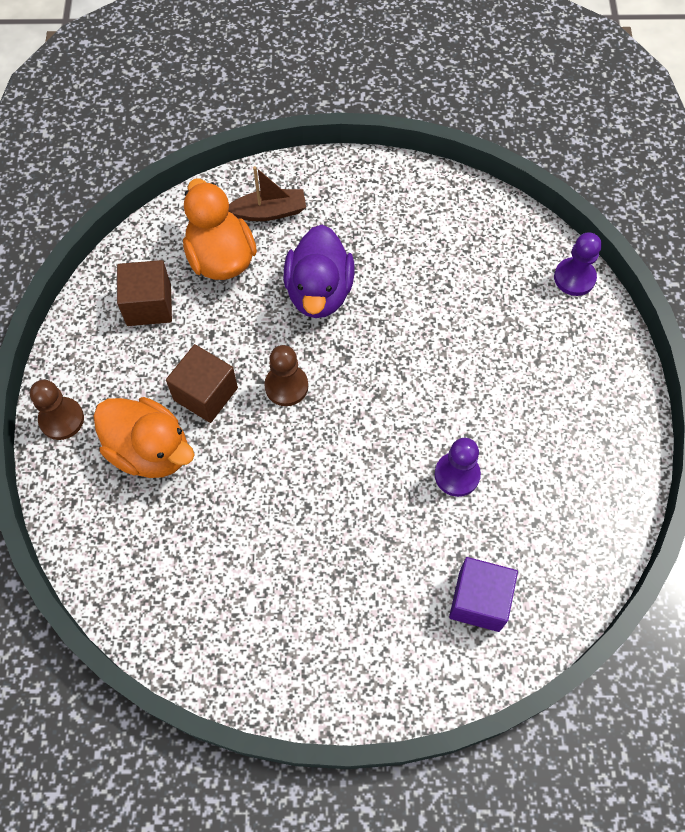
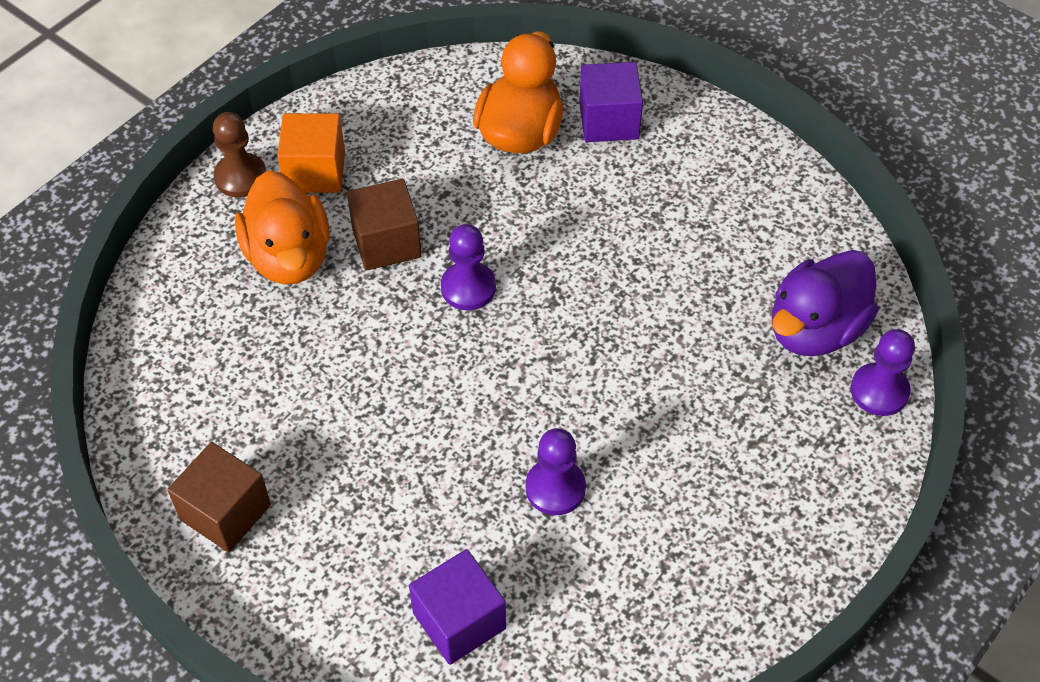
camera: 40 degrees right, 10 degrees down
(110, 379) = (315, 171): none -> orange cube
(149, 305) = (412, 131): brown cube -> brown cube (225, 512)
(269, 212) = (609, 121): brown boat -> purple cube
(286, 386) = (468, 287): brown pawn -> purple pawn
(319, 292) = (586, 224): purple duck -> purple duck (815, 329)

